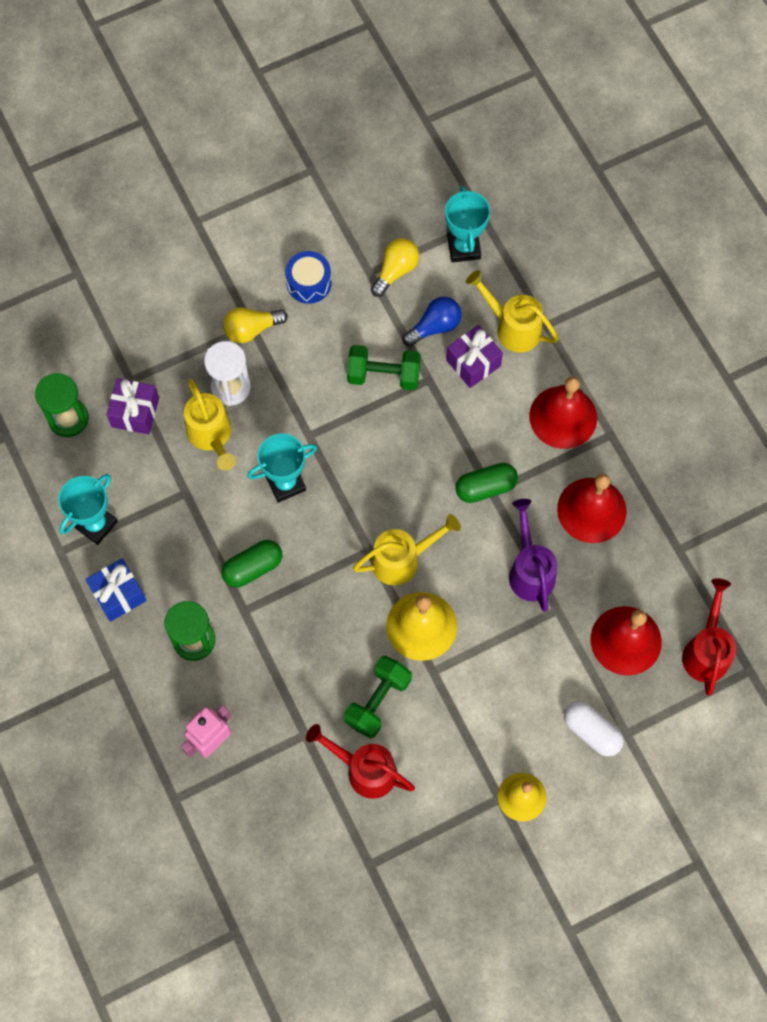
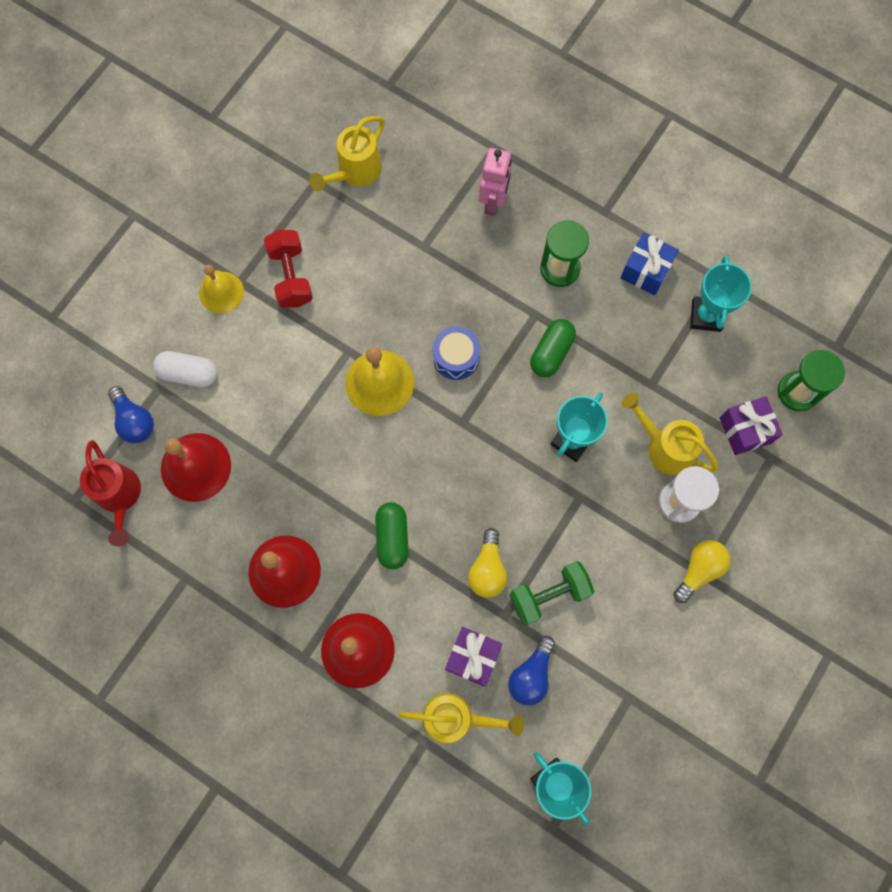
camera: 150 degrees right, 5 degrees up
(309, 283) = (678, 650): blue drum -> blue drum (456, 357)
(365, 770) = (359, 245): red watering can -> none
(377, 701) = (380, 302): green dumbbell -> none
(396, 271) = (604, 714): yellow light bulb -> yellow light bulb (487, 569)
(402, 560) = (429, 430): yellow watering can -> yellow watering can (355, 172)
(447, 775) = (291, 276): none -> red dumbbell
(485, 487) = (392, 538): green capsule -> green capsule turned 45 degrees counterclockwise
(530, 570) = (311, 482): purple watering can -> none
(662, 714) = (134, 421): none -> blue light bulb

